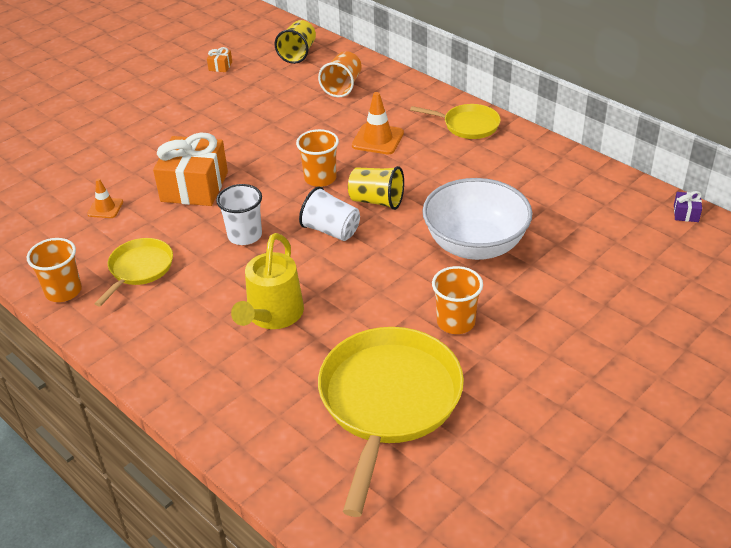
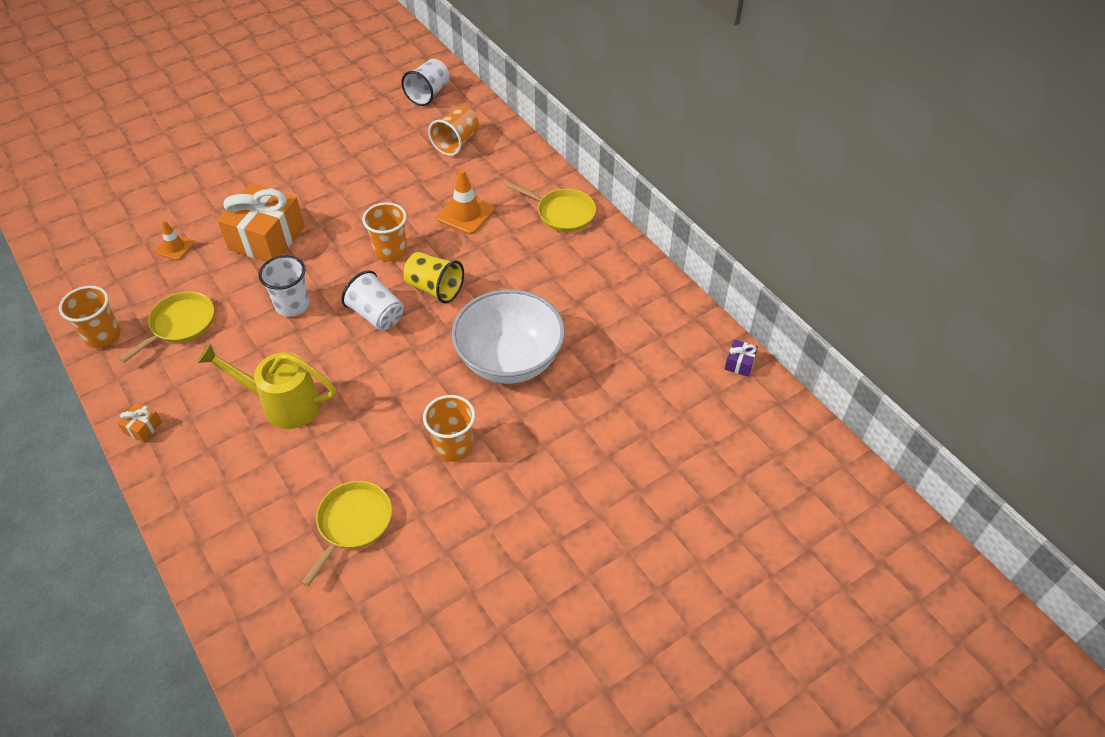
camera: 10 degrees right, 10 degrees up
(220, 66) = (346, 97): orange gift -> orange gift (143, 428)
(272, 316) = (282, 403): yellow watering can -> yellow watering can turned 75 degrees clockwise
(298, 54) = (428, 94): yellow cup -> white cup
(388, 401) = (352, 523): yellow pan -> yellow pan, size x0.52

